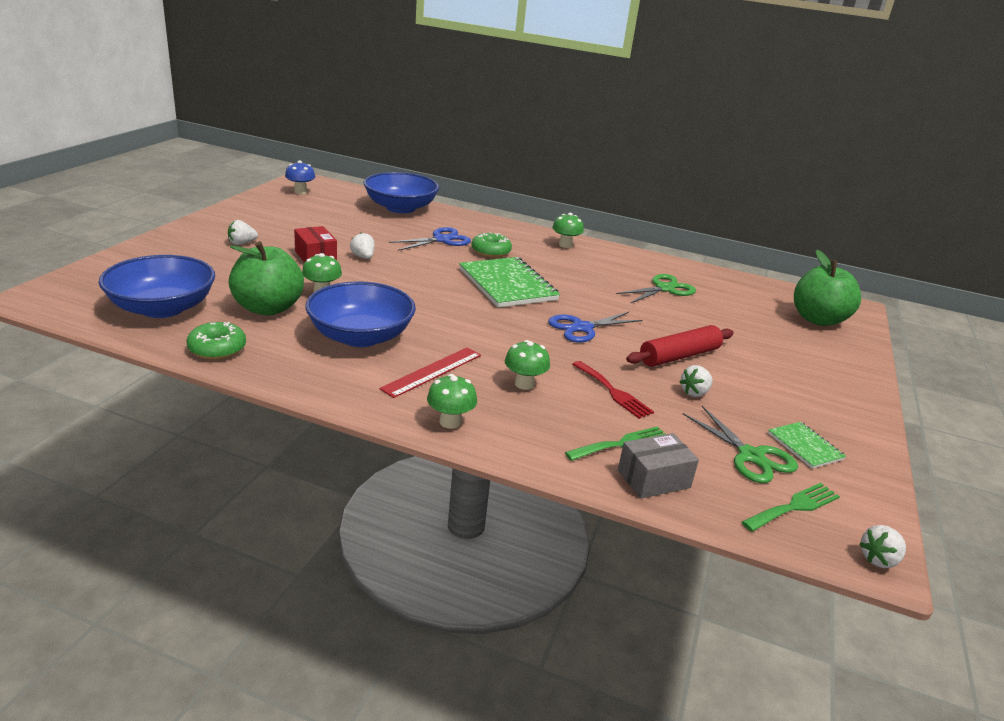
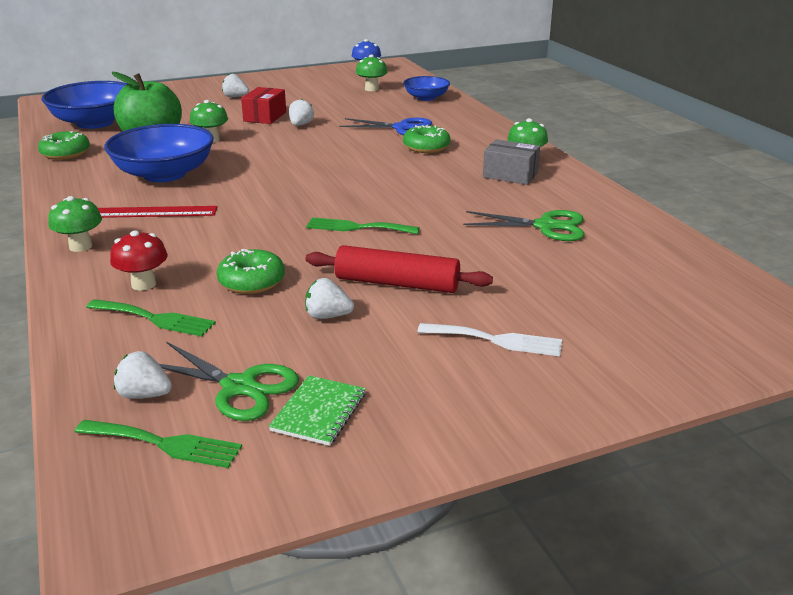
camera: 50 degrees right, 0 degrees up
(400, 208) = (426, 98): blue bowl -> blue bowl, size x0.57
(507, 284) = (375, 175): green notebook -> none
(524, 384) = (195, 246): green mushroom -> green mushroom (371, 89)
(561, 426) = (143, 284): none -> red mushroom
(582, 328) = (357, 227): blue scissors -> green fork
(613, 392) = (252, 282): red fork -> green donut
(653, 479) = (111, 353): grey box -> grey box (510, 175)
(751, 456) = (239, 387): green scissors -> green scissors turned 75 degrees counterclockwise
(780, 367) = (496, 340): none -> white fork
(817, 319) = (700, 323): green apple -> none
(879, 559) = (119, 534): white strawberry -> white strawberry (144, 395)

